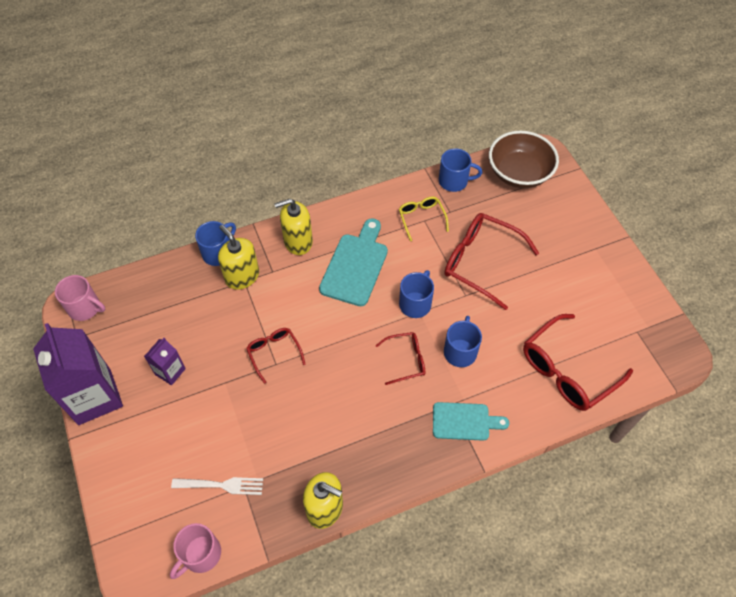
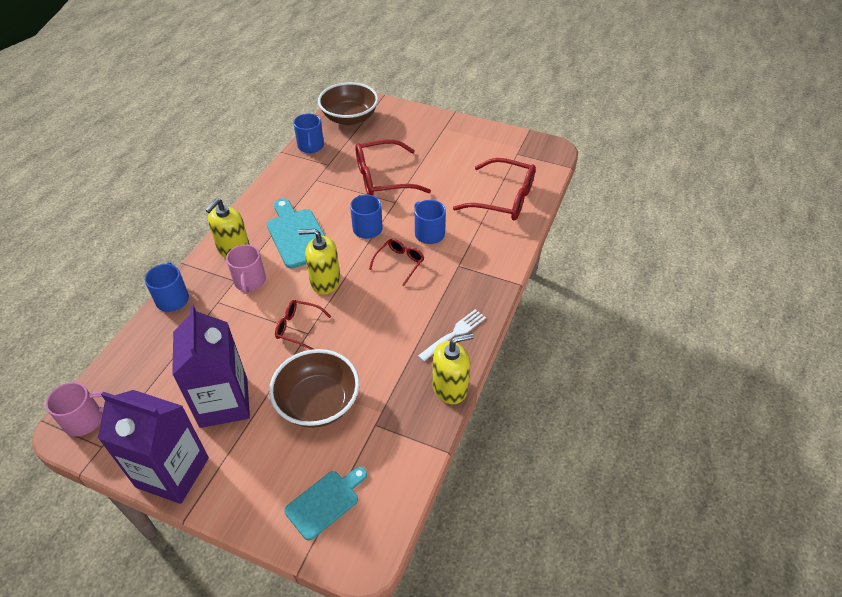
camera: 45 degrees left, 10 degrees down
(170, 371) = (224, 402): purple carton -> purple carton, size x2.04
(200, 554) = (396, 495): pink mug -> pink mug (249, 281)
(221, 485) = (358, 439): white fork -> white fork (454, 334)
(225, 430) = (318, 403): none -> brown bowl
(242, 276) = (212, 300): yellow soap dispenser -> yellow soap dispenser (325, 281)
(421, 218) = (312, 180): yellow glasses -> none
(454, 181) = (310, 146): blue mug -> blue mug turned 120 degrees clockwise
(464, 421) = (478, 268): turquoise cutting board -> turquoise cutting board (325, 502)
(567, 371) = (504, 199): red glasses -> red glasses turned 75 degrees counterclockwise

